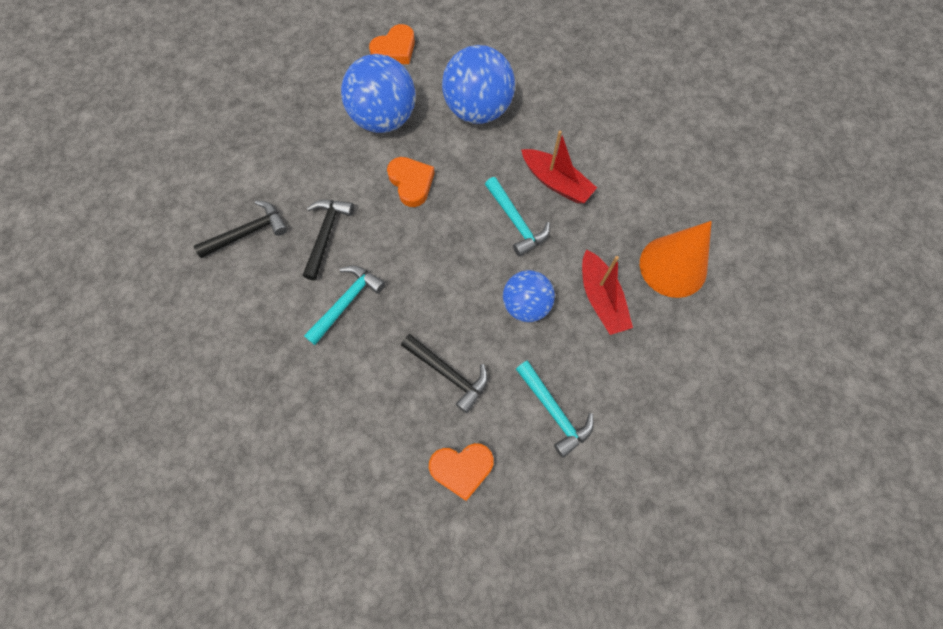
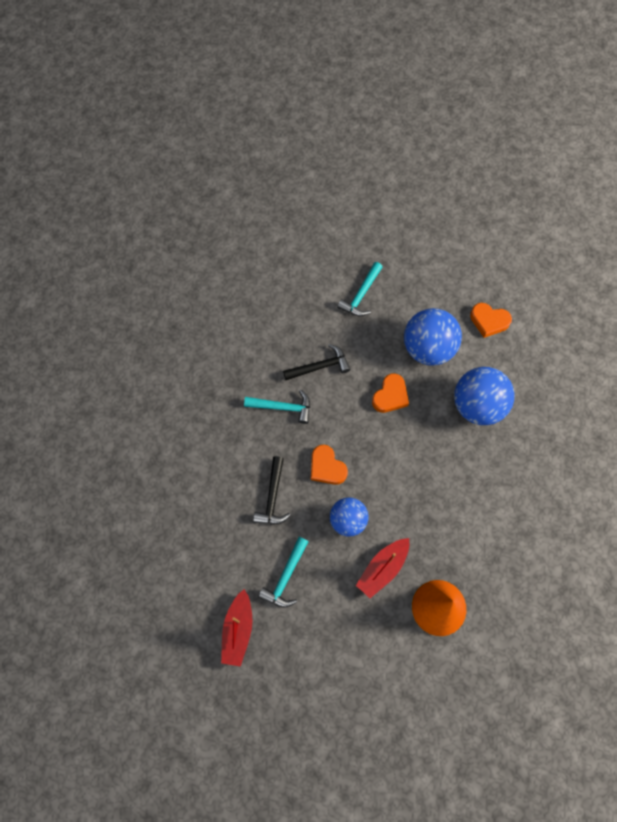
camera: 60 degrees right, 0 degrees up
(248, 232) = (293, 320): black hammer -> none
(462, 469) = (218, 539): orange heart -> orange heart (327, 467)
(516, 222) = (405, 481): turquoise hammer -> turquoise hammer (361, 295)
(556, 182) = (454, 491): red boat -> red boat (238, 630)

